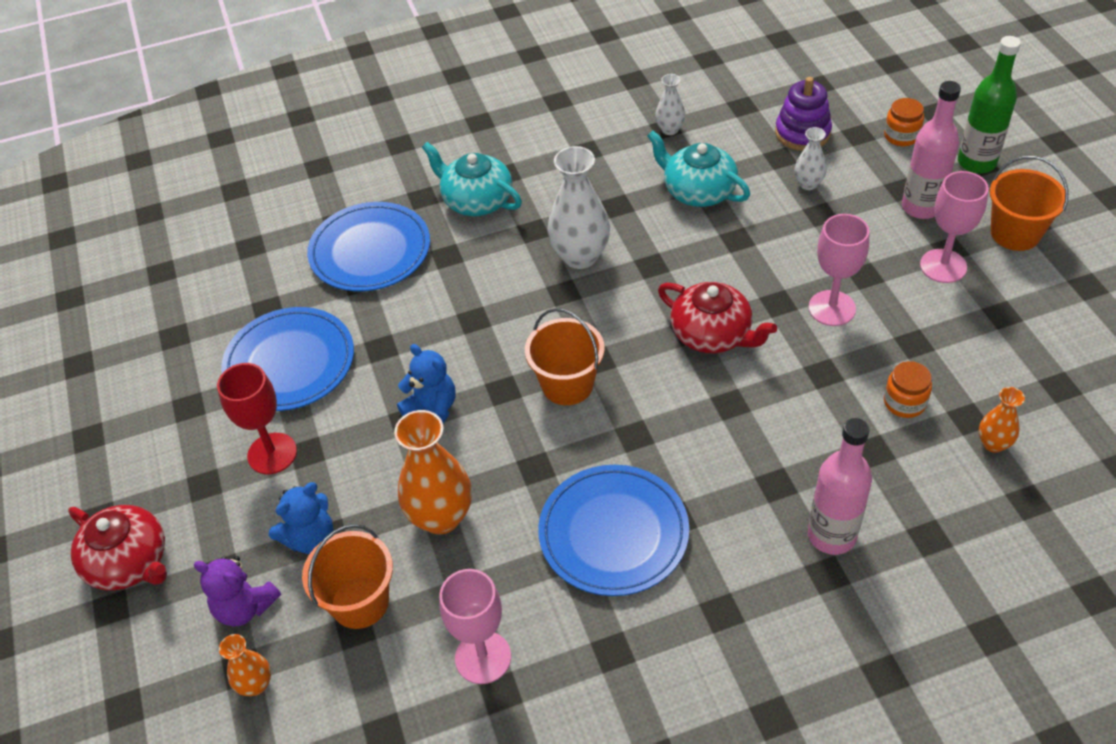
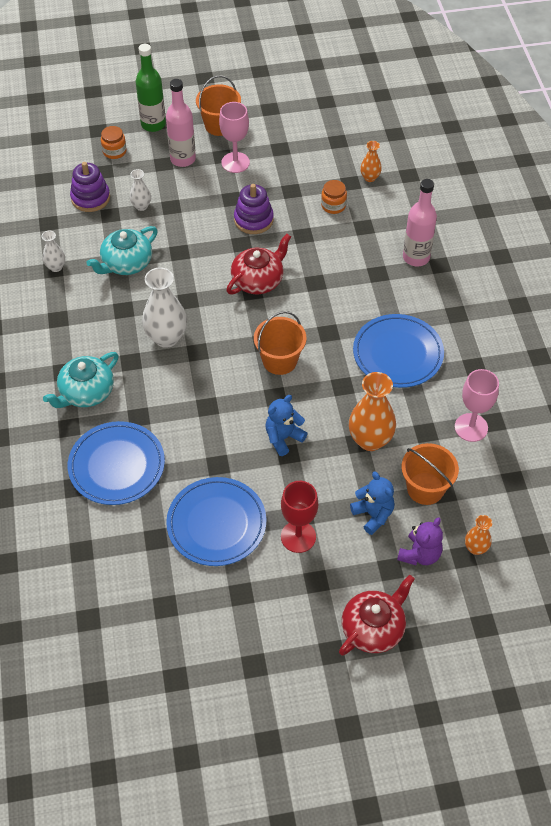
camera: 85 degrees left, 5 degrees up
(832, 308) = (253, 220): pink goblet -> purple stacking toy

